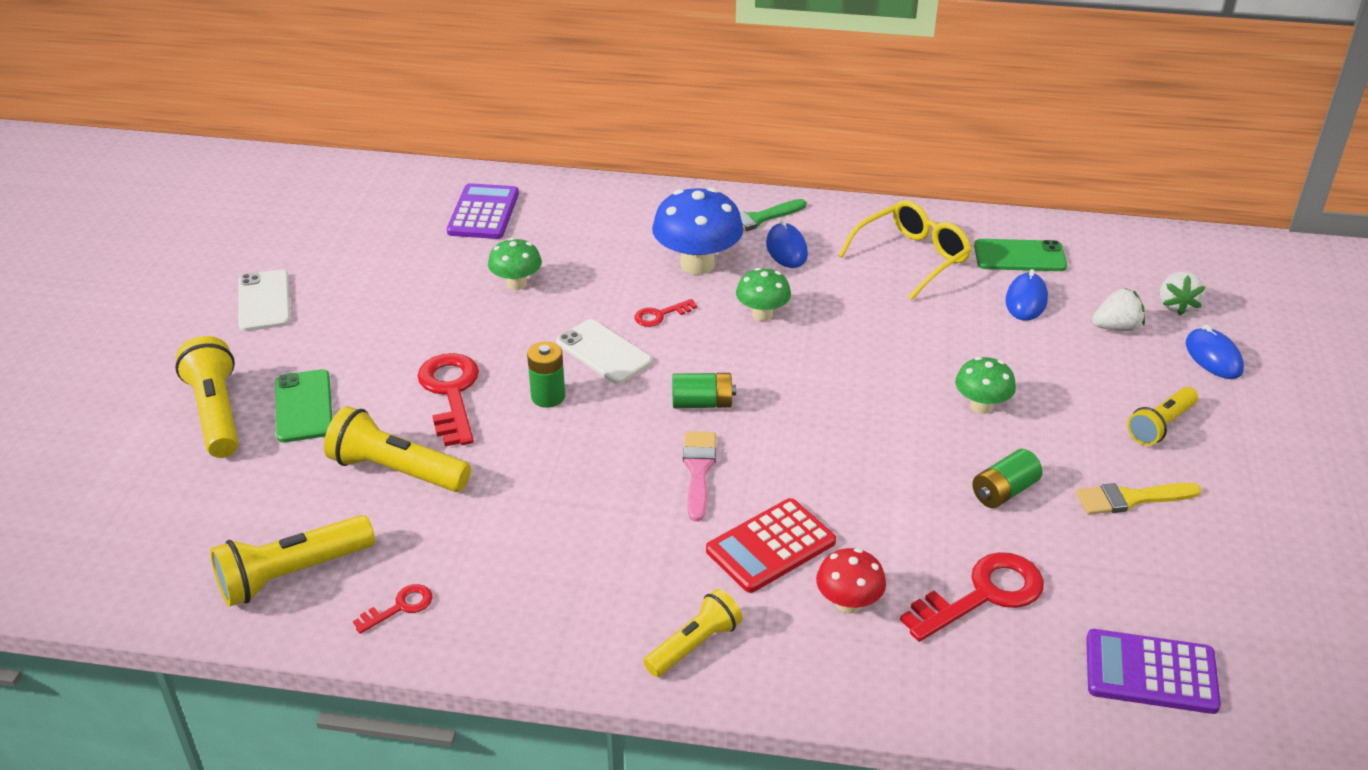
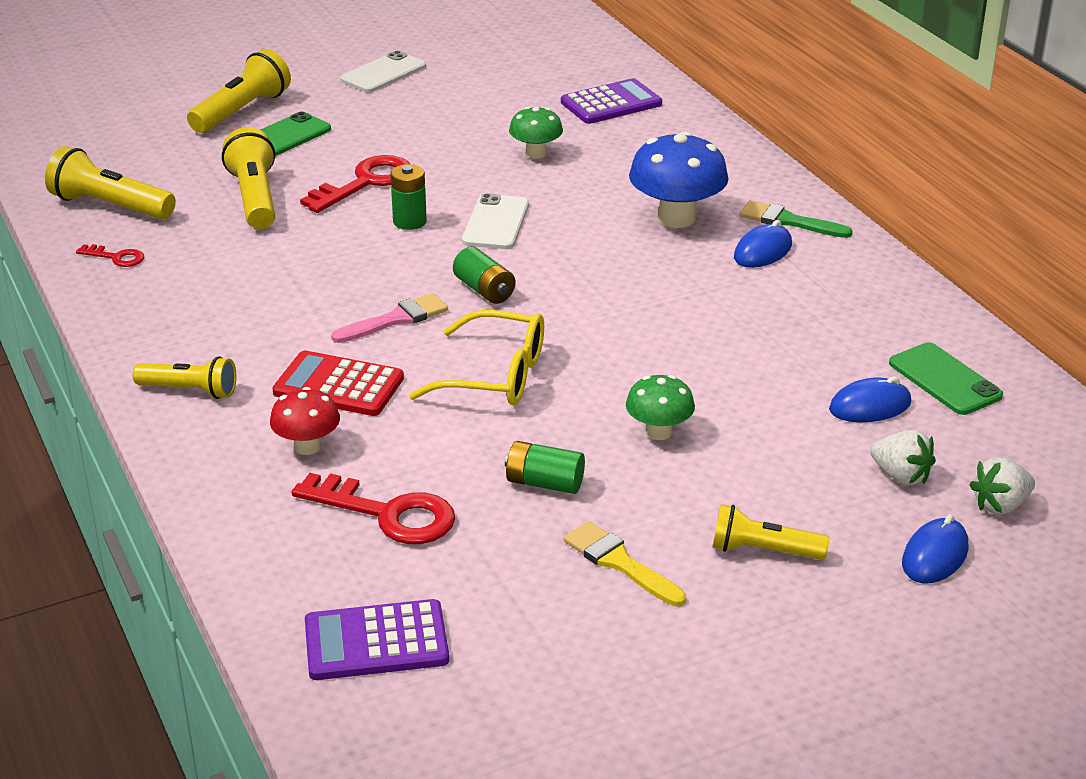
camera: 55 degrees right, 5 degrees down
(660, 315) = (579, 228): red key -> none
(762, 314) = (646, 274): green mushroom -> none
(912, 257) = (849, 319): yellow glasses -> yellow glasses (496, 376)
(1151, 672) = (376, 642): purple calculator -> purple calculator turned 75 degrees counterclockwise

